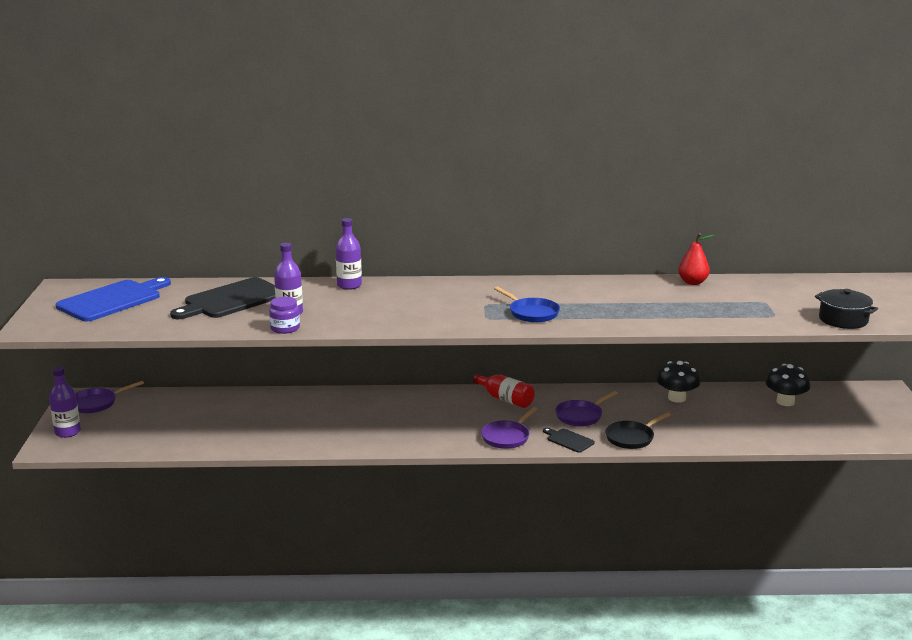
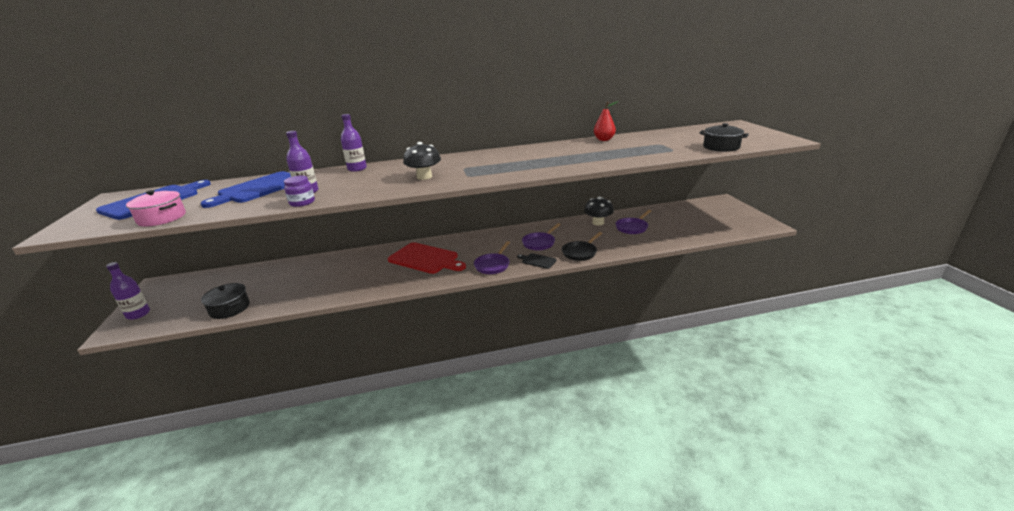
camera: 10 degrees left, 5 degrees up
(96, 403) = (170, 286): purple pan -> purple pan (632, 227)
(131, 326) = (162, 218): none -> pink pot
(173, 441) = (229, 308): none -> black pot
(231, 300) = (259, 188): black cutting board -> blue cutting board
(419, 415) = (425, 259): none -> red cutting board
(505, 399) = (484, 239): red bottle -> none
(531, 313) = (501, 169): blue pan -> none
(785, 402) = (667, 215): black mushroom -> black mushroom (424, 177)

